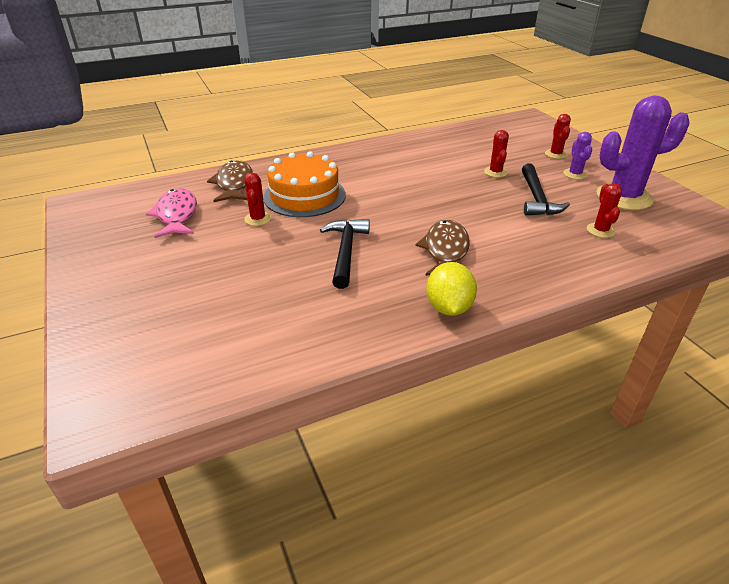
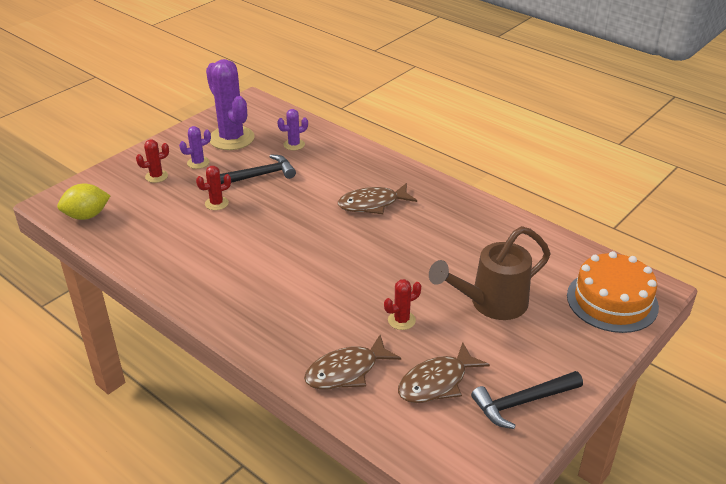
camera: 115 degrees left, 0 degrees up
(176, 215) = (437, 382): pink fish -> brown fish
(224, 272) = (491, 303): none -> brown watering can
(304, 196) = (338, 307): orange cake -> orange cake (612, 301)
(345, 252) = (412, 250): black hammer -> black hammer (523, 402)
(449, 307) = (438, 190): yellow lemon -> yellow lemon (87, 216)
(600, 230) = (294, 145): red cactus -> purple cactus

